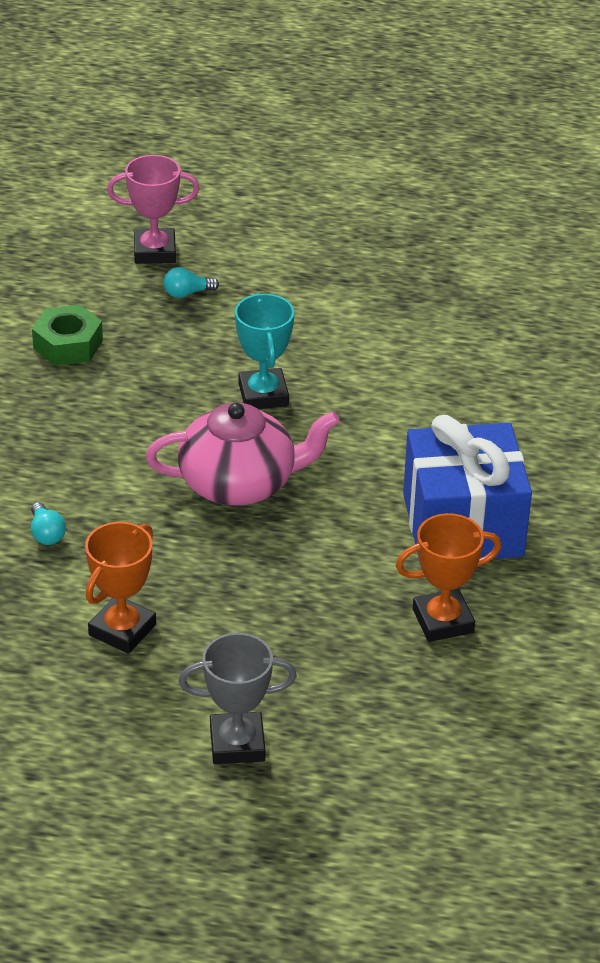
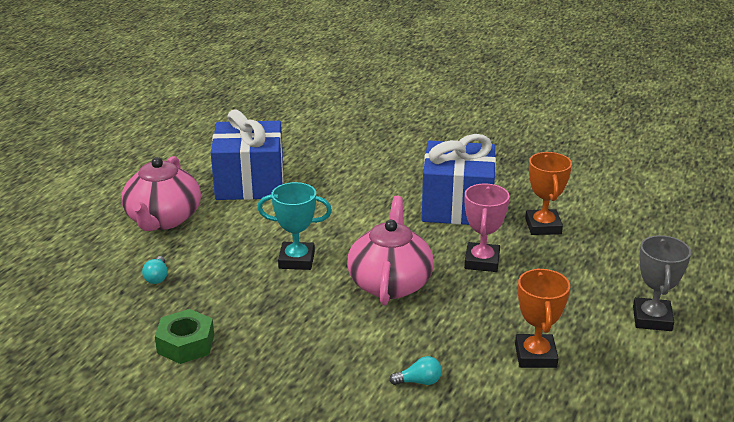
camera: 75 degrees left, 10 degrees down
(122, 630) = (535, 355): orange trophy -> orange trophy turned 45 degrees clockwise
(154, 251) = (92, 286): pink trophy -> pink trophy (482, 261)
(315, 266) = (163, 219): none -> pink teapot
(438, 317) = (250, 183): none -> blue gift

